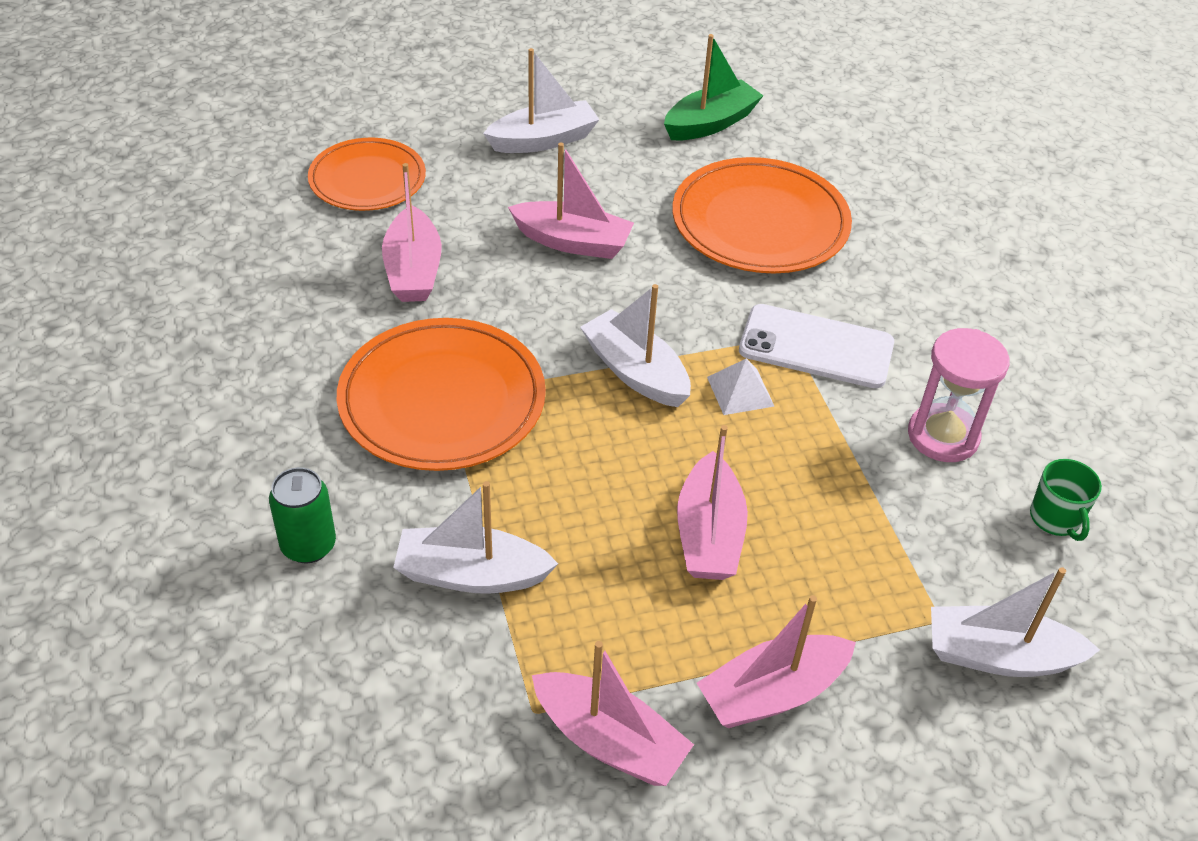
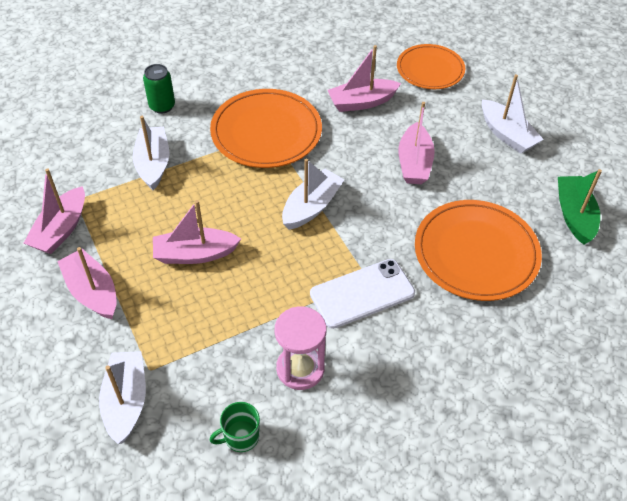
camera: 80 degrees right, 5 degrees up
(710, 123) = (574, 215): green boat -> green boat turned 135 degrees counterclockwise
(740, 391) = (310, 257): white pyramid -> none
(816, 347) = (362, 293): white phone -> white phone turned 60 degrees clockwise

